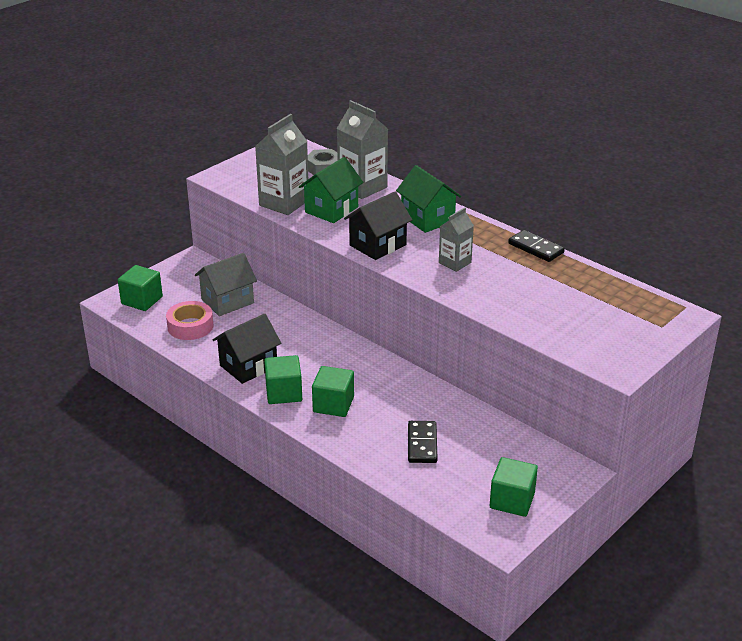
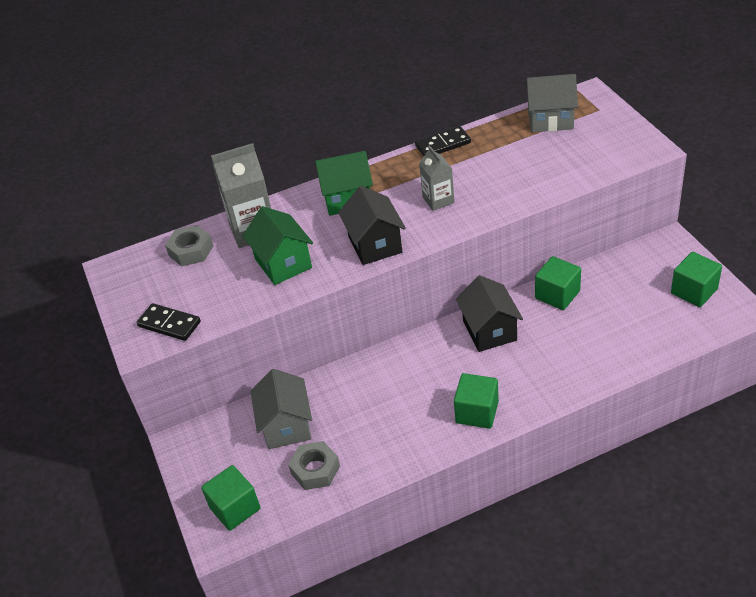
camera: 60 degrees left, 10 degrees up
(190, 326) = (315, 470): pink tape -> grey nut
(248, 366) = (417, 432): black house -> black house (489, 330)
(284, 203) = (243, 298): grey carton -> none
(333, 404) = (513, 377): green cube -> green cube (557, 295)
(422, 444) = (598, 328): black domino -> black domino (169, 324)
(620, 300) = (550, 119): none -> grey house

